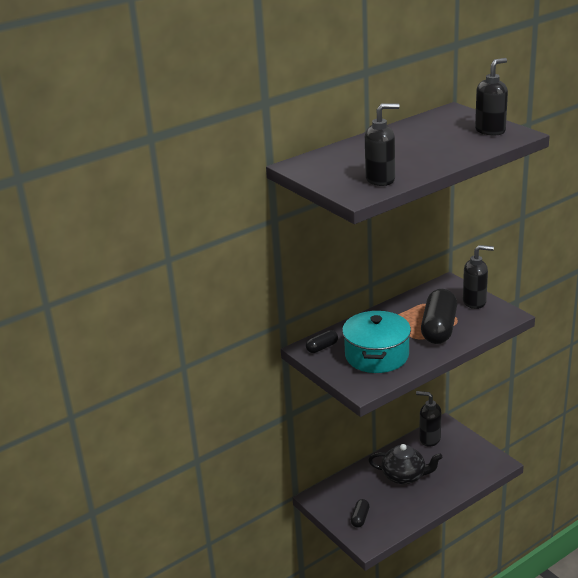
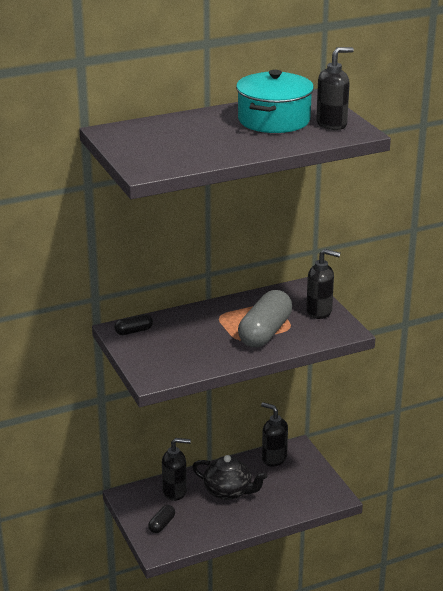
camera: 10 degrees right, 0 degrees up
(376, 355) = (184, 348): turquoise pot -> turquoise pot (274, 120)
(380, 180) = (180, 158): black soap dispenser -> black soap dispenser (175, 492)
(439, 328) = (265, 332): black capsule -> grey capsule

